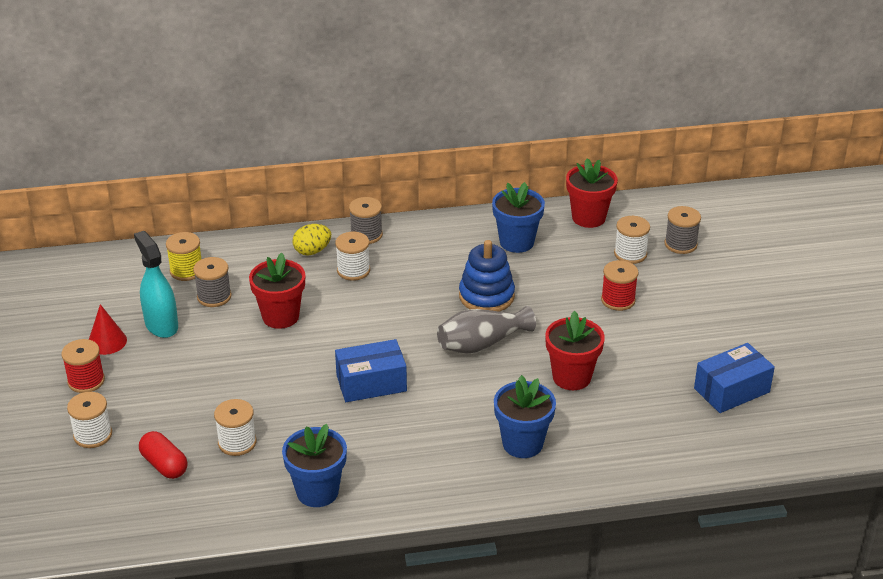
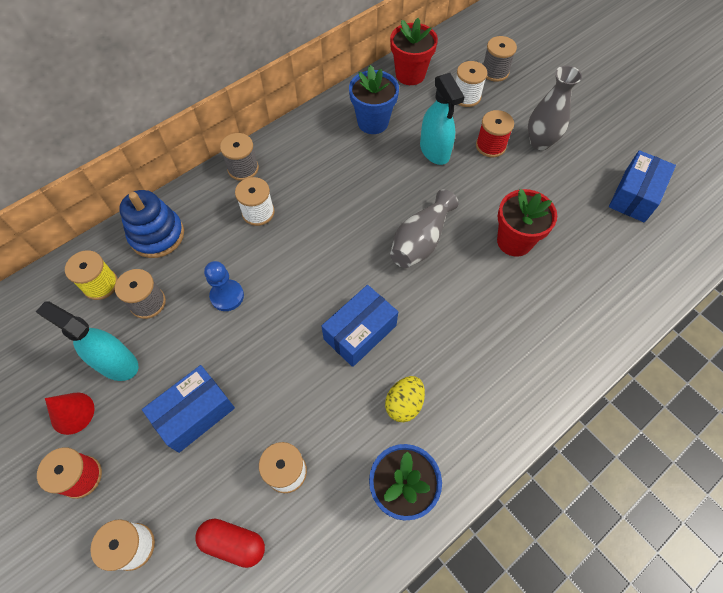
camera: 30 degrees left, 25 degrees up
(196, 379) = (195, 413): none -> blue box
(280, 316) = (227, 296): red flower pot -> blue pawn
(312, 251) = (207, 207): yellow egg -> yellow egg (404, 404)
(486, 296) = (388, 189): blue stacking toy -> blue stacking toy (157, 235)
(522, 444) = (529, 333): blue flower pot -> none
(557, 284) = (434, 151): none -> turquoise spray bottle
(672, 315) = (540, 142): none -> grey vase

